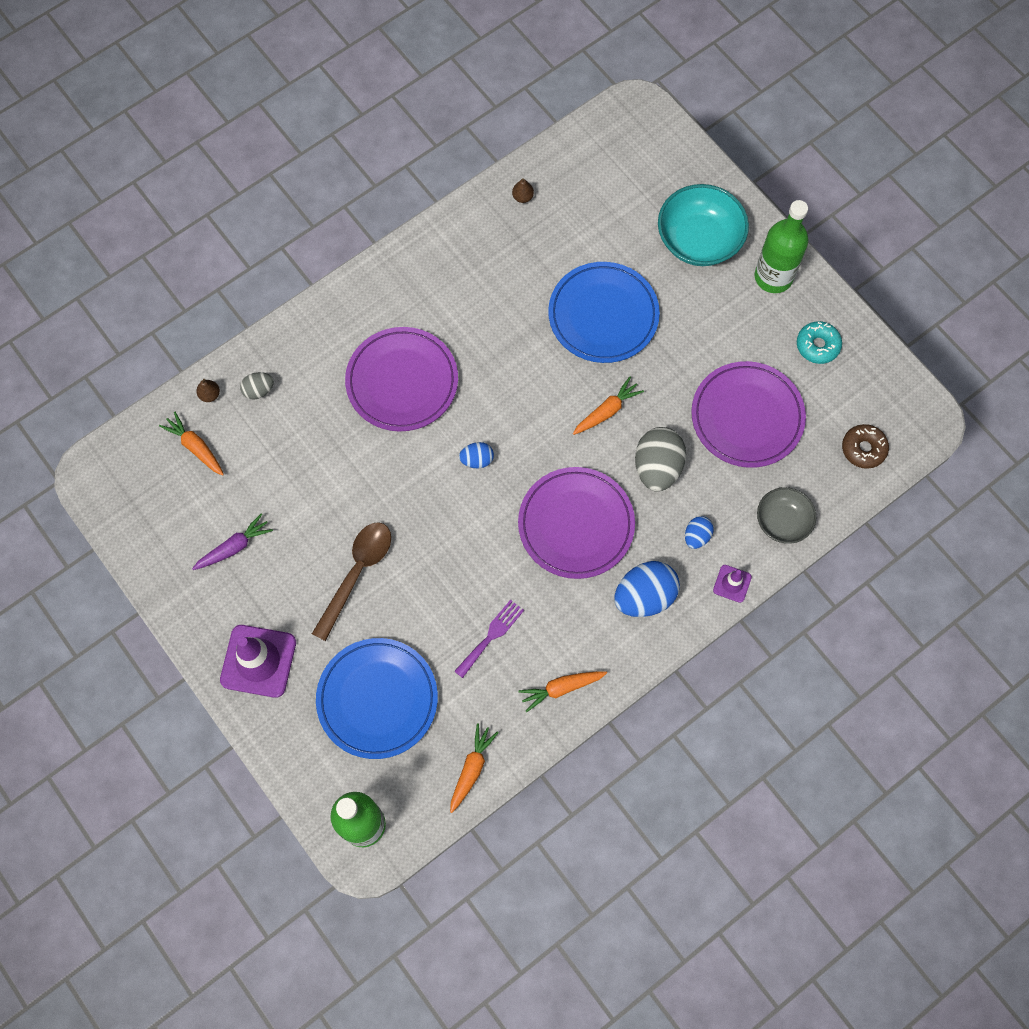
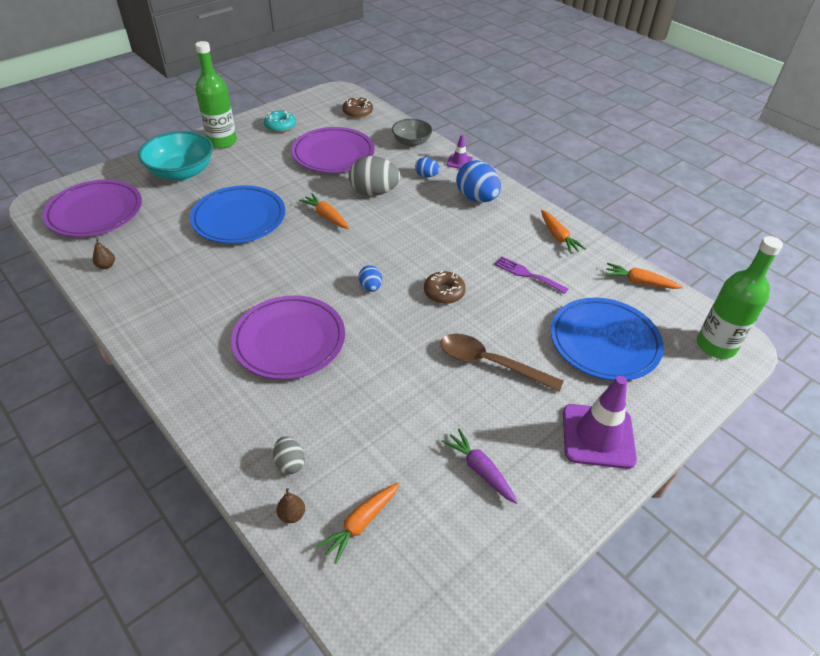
camera: 95 degrees left, 25 degrees down
(464, 537) = (444, 292): none -> brown donut
(576, 524) = (424, 231): purple plate -> purple plate (95, 212)

